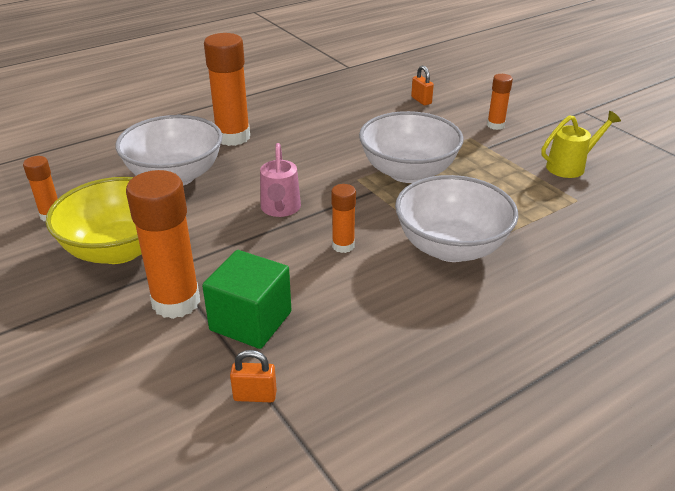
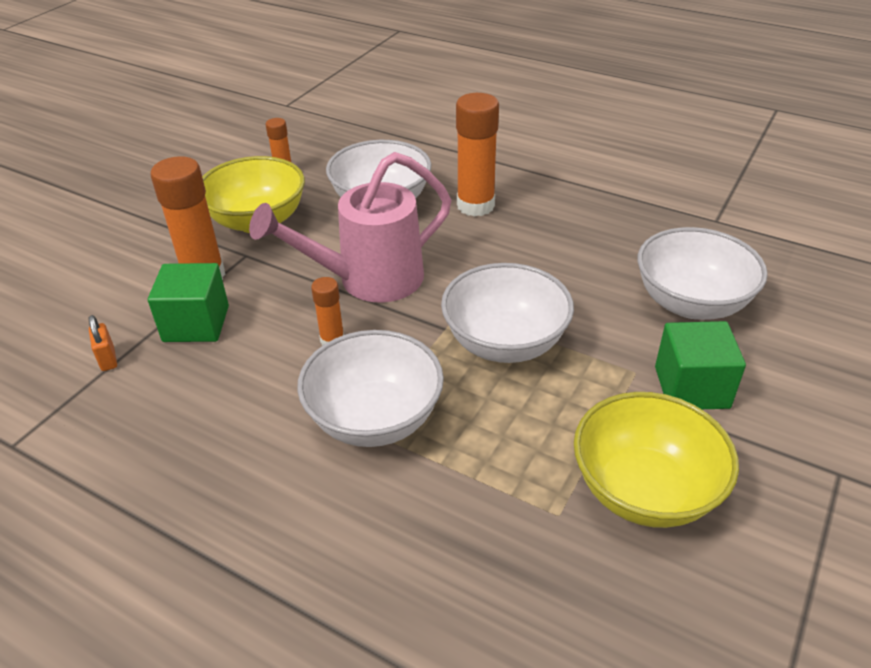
camera: 65 degrees right, 5 degrees up
(280, 209) = (369, 280): pink watering can -> pink watering can, size x1.92
(421, 100) = (691, 303): orange padlock -> white bowl
(495, 125) = (691, 387): orange glue stick -> green cube
(570, 166) = (644, 490): yellow watering can -> yellow bowl

